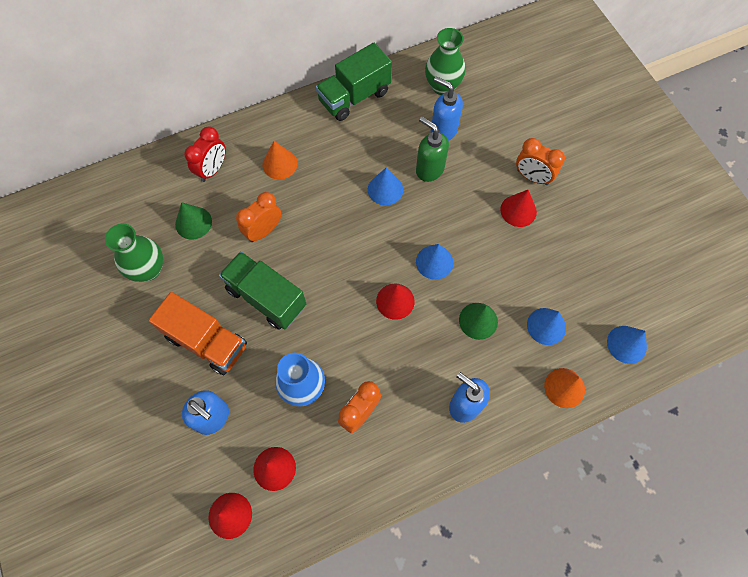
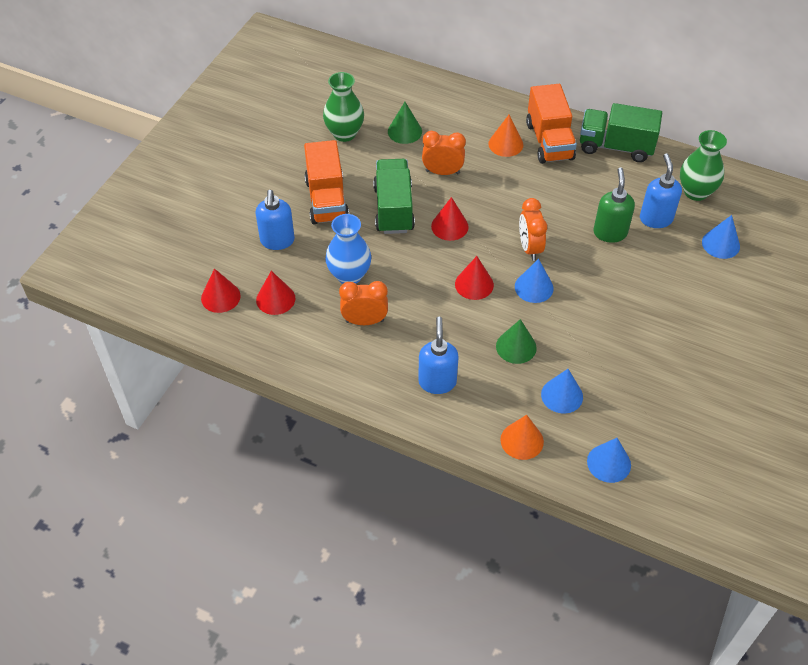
camera: 50 degrees right, 15 degrees down
(212, 169) = (456, 112): red clock -> none
(306, 133) = (549, 141): none -> orange truck
(385, 189) = (559, 217): blue cone -> blue cone (720, 244)
(518, 210) = (643, 313): red cone -> red cone (449, 226)
(532, 177) = (686, 303): orange clock -> orange clock (529, 248)

